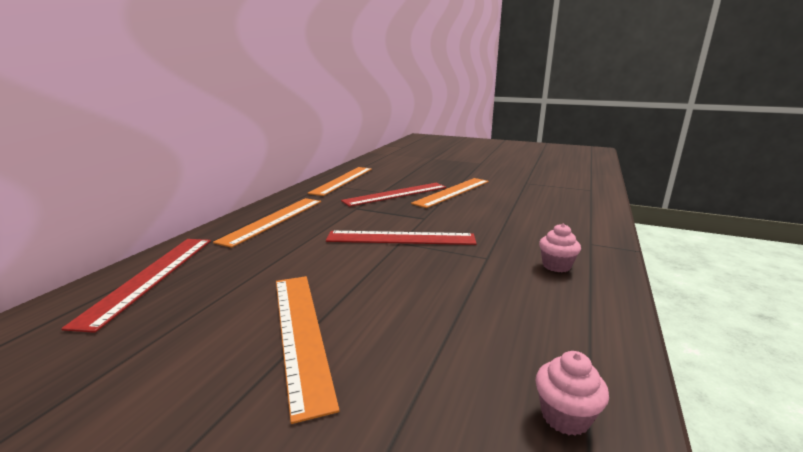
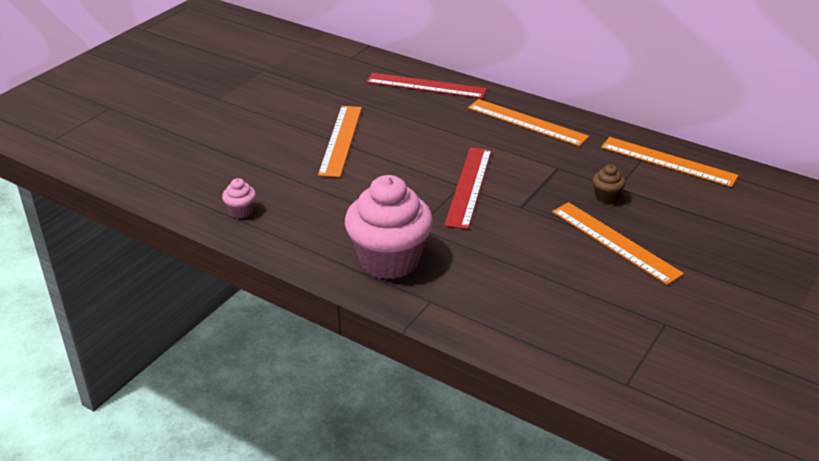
camera: 100 degrees right, 15 degrees up
(300, 333) = (340, 140): orange ruler -> orange ruler turned 75 degrees counterclockwise
(396, 194) = (606, 197): red ruler -> brown cupcake
(556, 266) = (389, 260): pink cupcake -> pink cupcake, size x2.41

